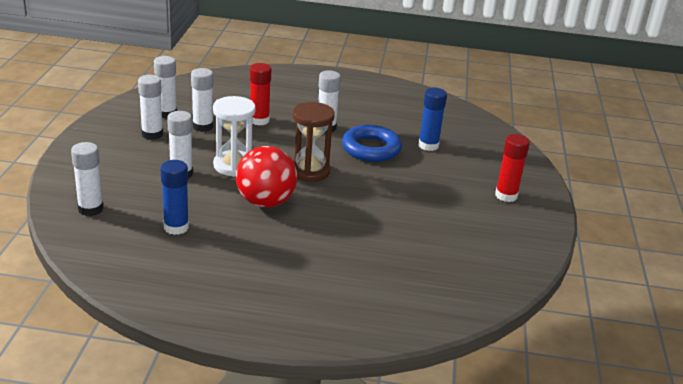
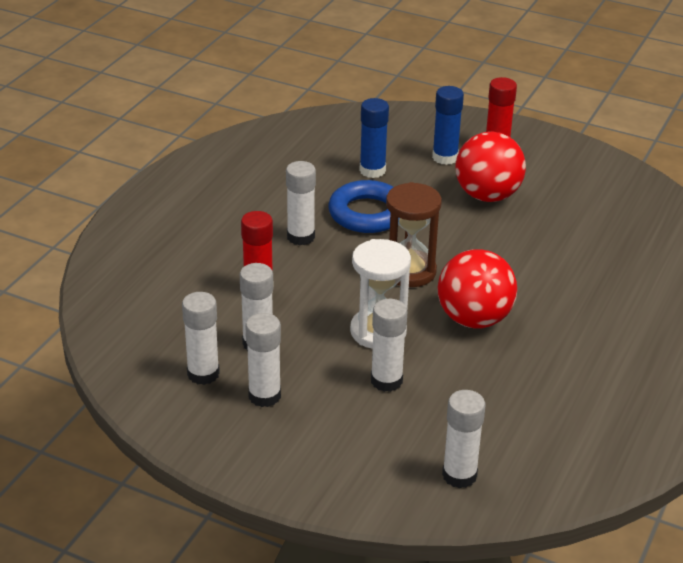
camera: 70 degrees left, 5 degrees up
(176, 227) = (518, 401): blue glue stick -> blue glue stick (445, 157)
(432, 196) = (487, 196): none -> red ball

